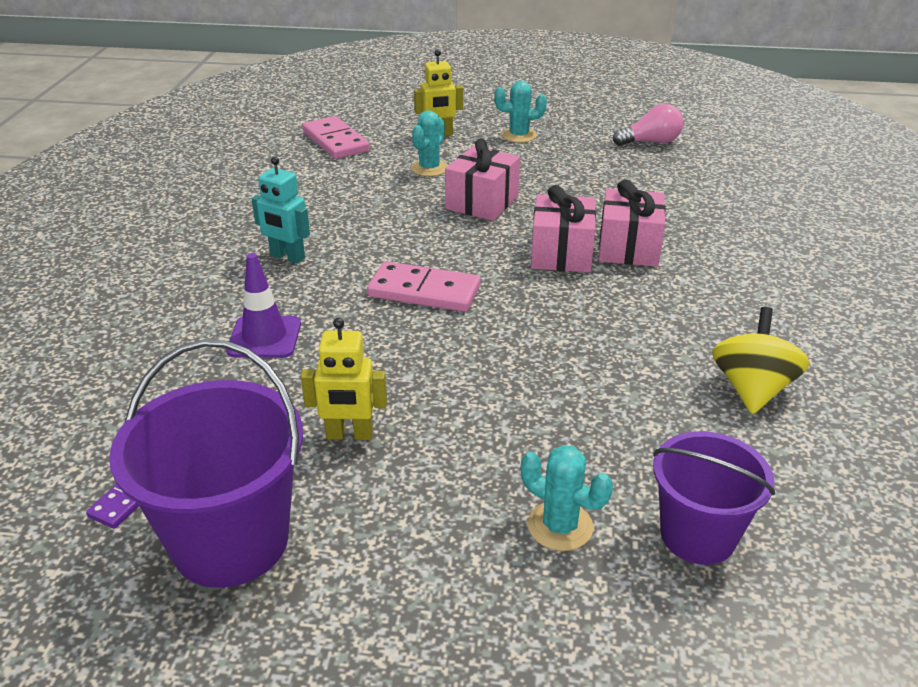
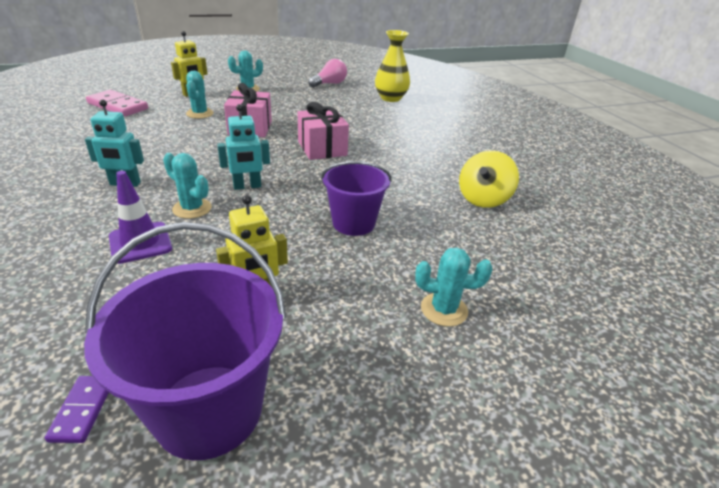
camera: 30 degrees left, 0 degrees up
(342, 307) = (192, 208): none -> turquoise cactus
(424, 291) = (247, 186): pink domino -> turquoise robot
(628, 248) = (359, 139): pink gift -> none
(697, 535) = (522, 288): purple bucket -> purple bucket (353, 223)
(735, 183) = (390, 98): none -> yellow vase
(752, 389) = (483, 199): yellow spinning top -> yellow spinning top turned 135 degrees counterclockwise

